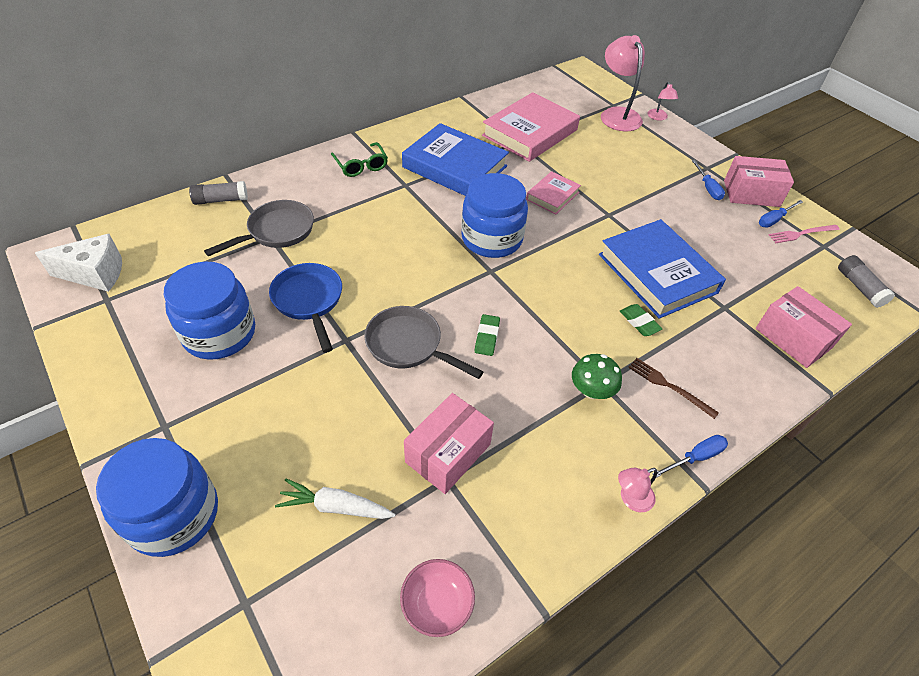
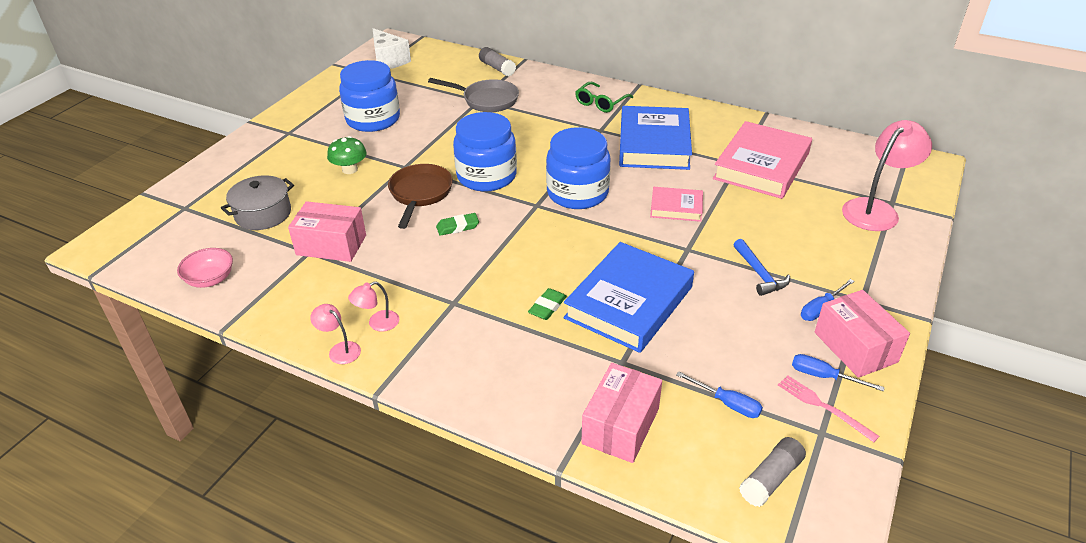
camera: 65 degrees right, 10 degrees down
(174, 515) = (230, 161): blue jar -> blue jar (486, 176)
(309, 301) = (429, 139): blue pan -> none
(335, 506) = (263, 214): white carrot -> grey pot
(409, 345) = (420, 194): grey pan -> brown pan
(530, 133) = (761, 166): pink book -> pink book turned 75 degrees counterclockwise
(591, 391) = (440, 299): green mushroom -> green mushroom (350, 169)
(657, 195) = (759, 274): none -> blue hammer
(658, 117) = (915, 240): pink lamp -> pink lamp (377, 323)
(669, 386) = (479, 345): brown fork -> none
(695, 457) = (406, 380): blue screwdriver -> blue screwdriver (727, 403)

